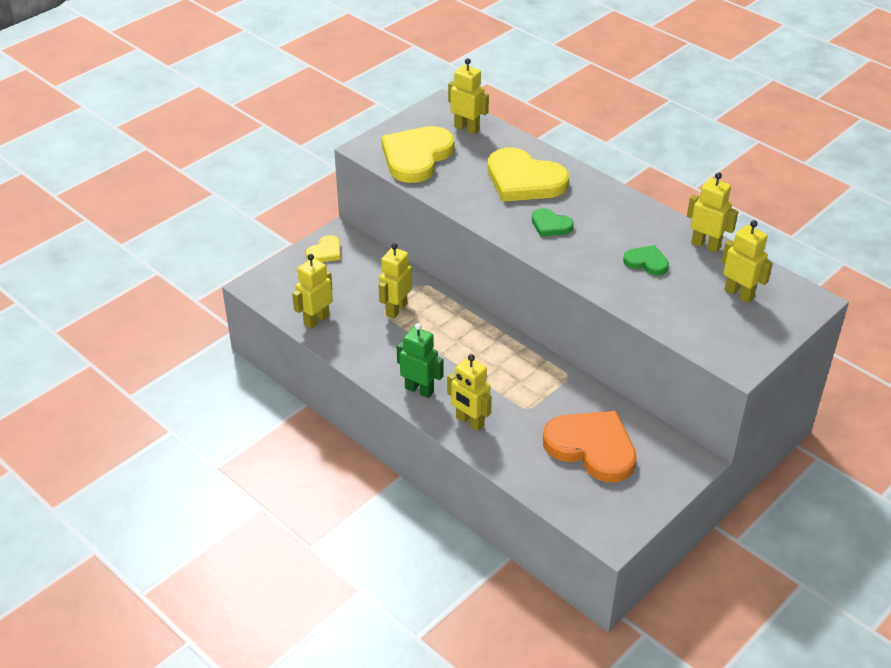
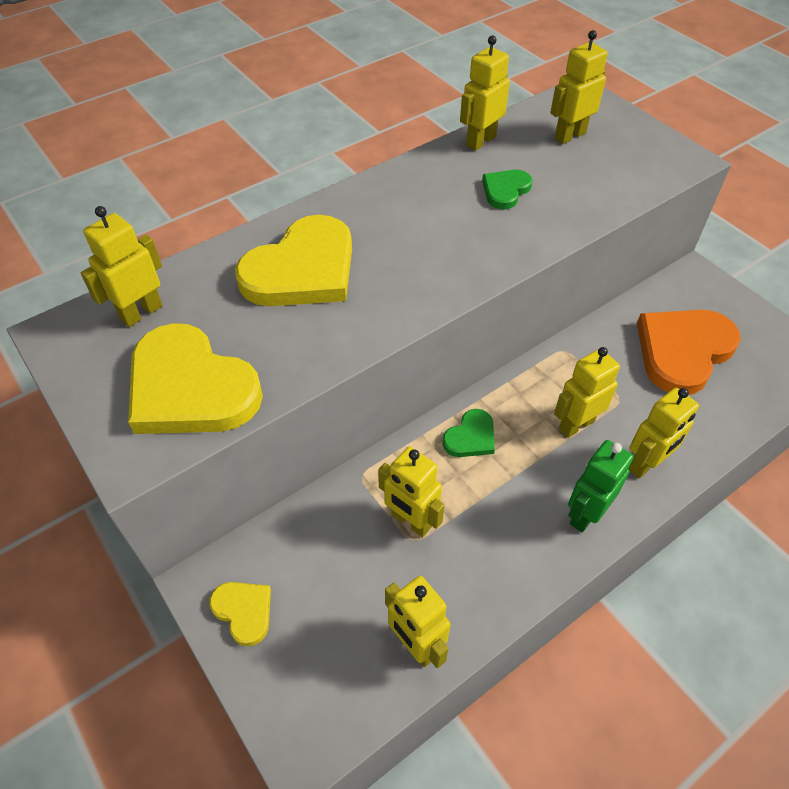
camera: 80 degrees left, 10 degrees up
(495, 384) = (576, 424): none -> yellow robot
(550, 225) = (413, 260): green heart -> green heart (471, 437)

